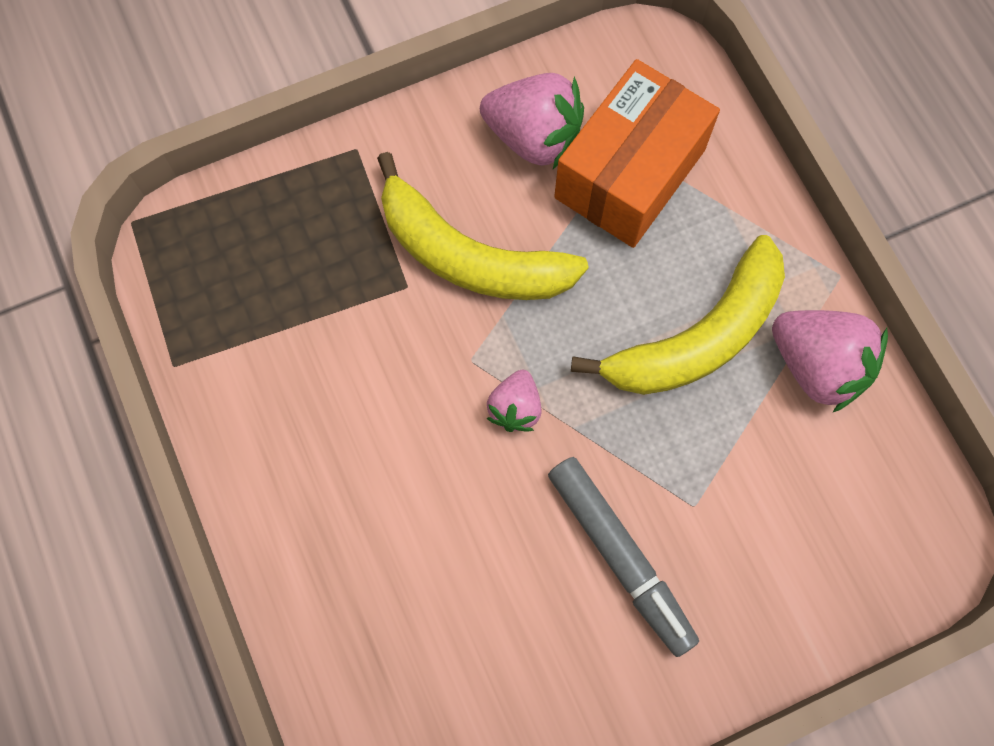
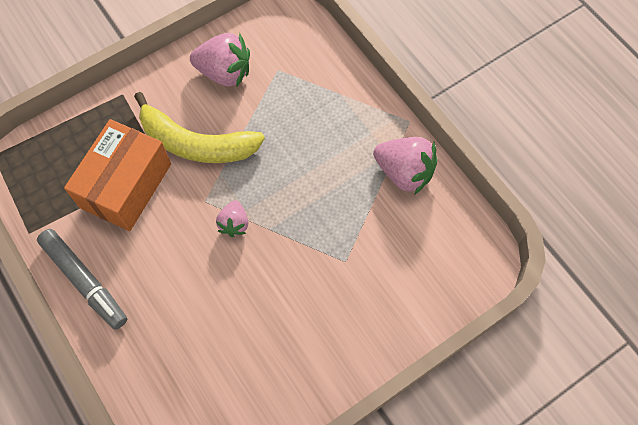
camera: 10 degrees left, 5 degrees down
(620, 557) = (306, 297): grey marker -> grey marker (85, 281)
(630, 174) = (282, 84): orange box -> orange box (126, 185)
(697, 337) = (334, 167): yellow banana -> none

